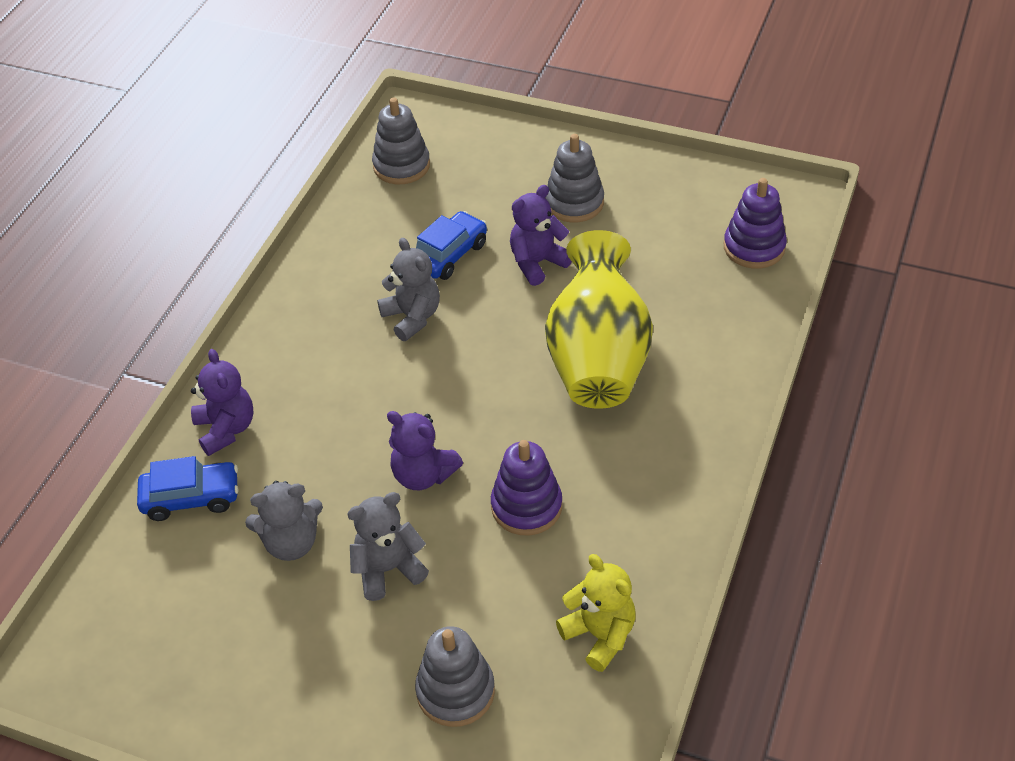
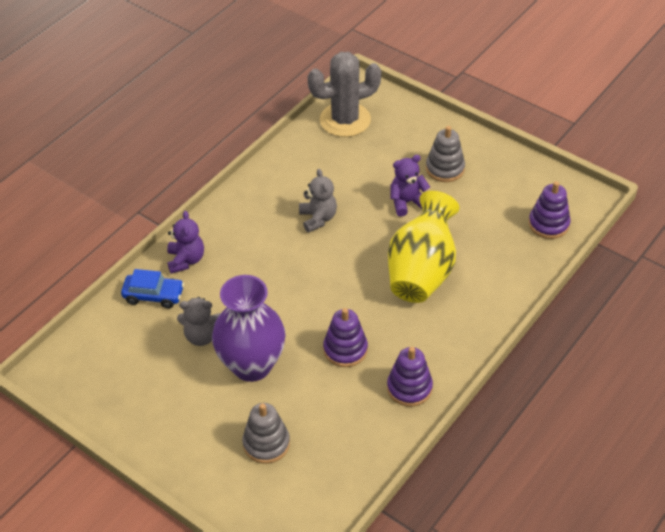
camera: 15 degrees right, 0 degrees up
(388, 569) = (252, 365): grey teddy bear -> purple vase
(401, 166) = (345, 120): grey stacking toy -> grey cactus
(423, 475) = (291, 315): purple teddy bear -> none
(449, 255) = (354, 184): blue car -> none
(599, 635) = (360, 434): yellow teddy bear -> none
(647, 541) = (409, 388): none -> purple stacking toy

